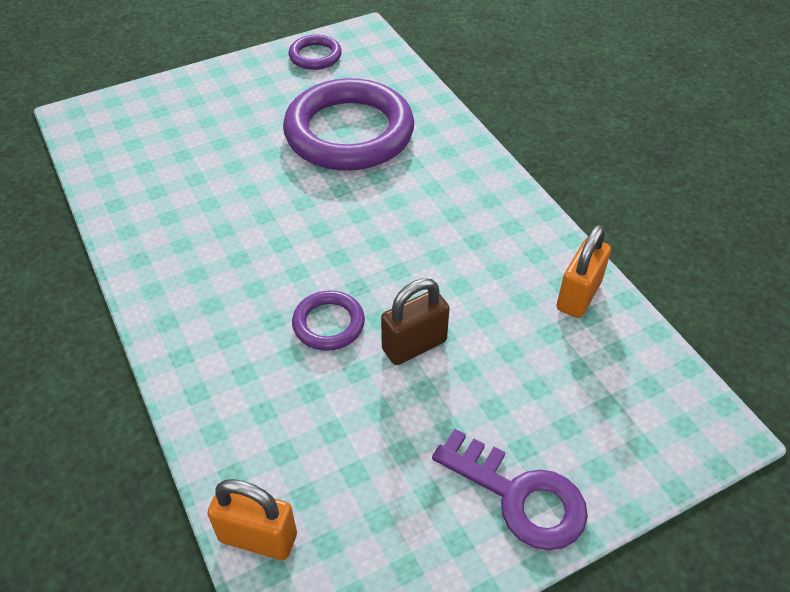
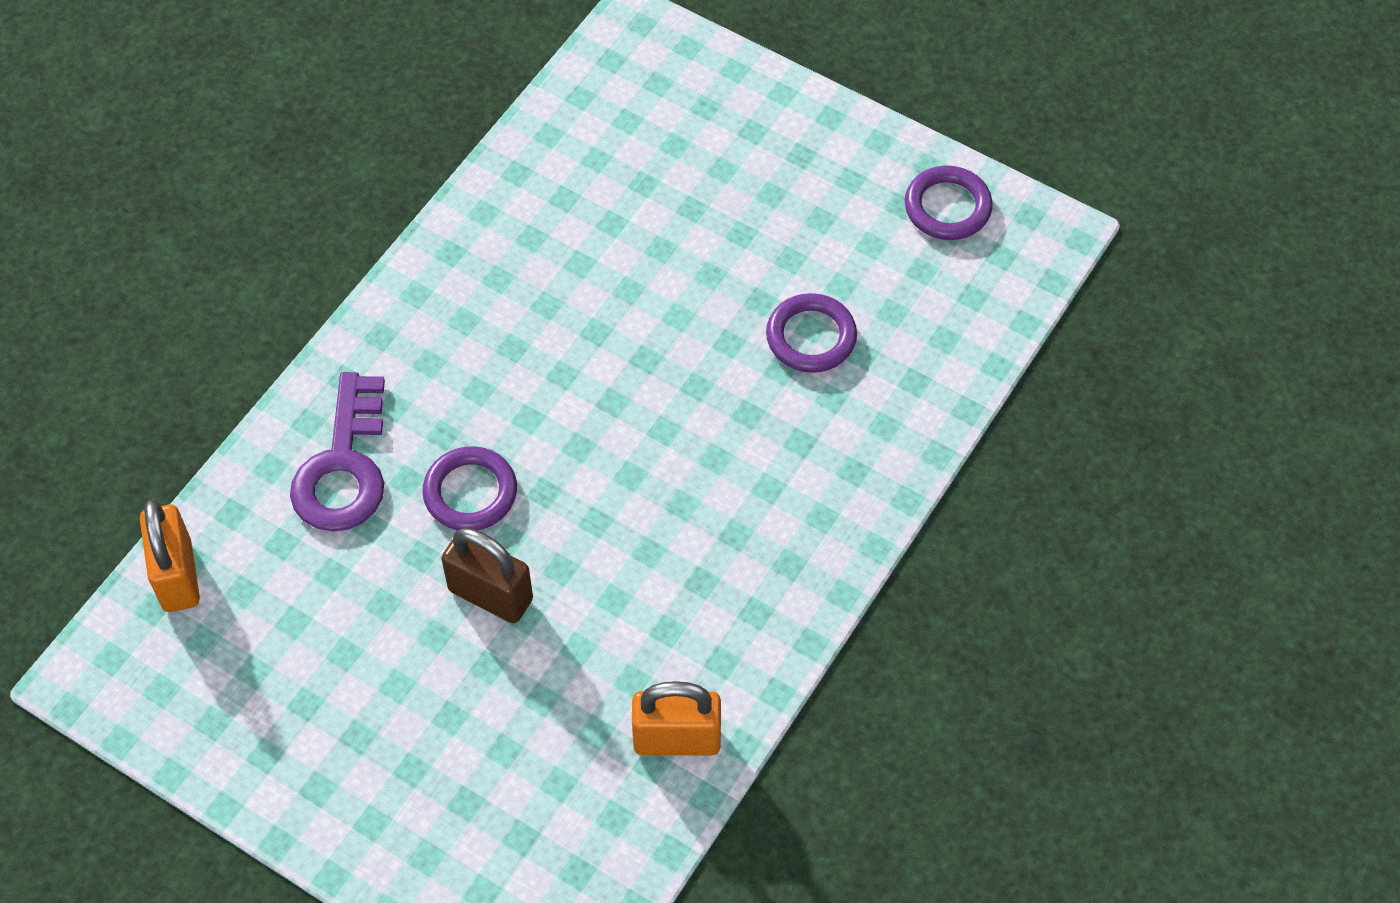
camera: 60 degrees right, 10 degrees up
(349, 132) = (811, 337): purple ring -> purple ring, size x0.45
(520, 496) = (348, 791): purple key -> purple key (344, 467)

